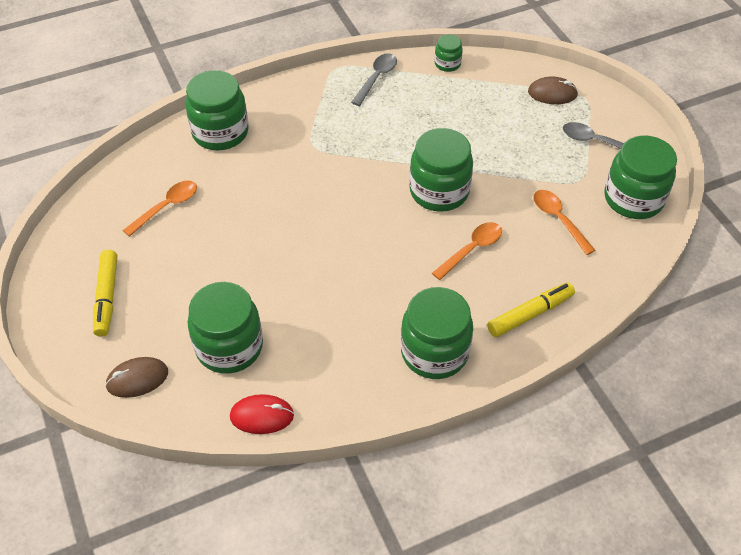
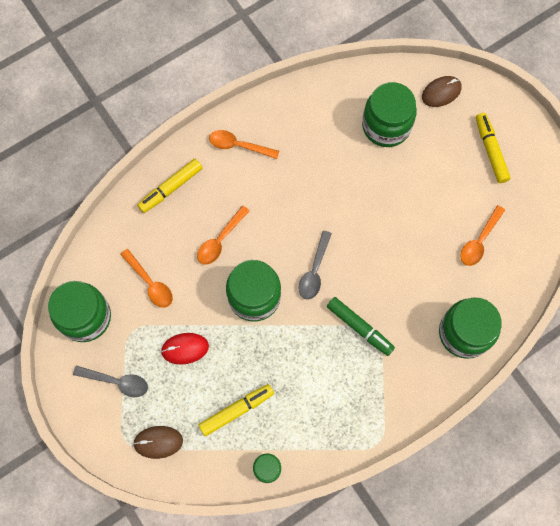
camera: 170 degrees right, 20 degrees up
(262, 416) = (348, 81): red mouse -> red mouse (185, 348)
(329, 150) = (360, 328): none -> green marker
(376, 78) = (335, 433): grey spoon -> grey spoon (314, 271)
(434, 352) = (238, 146): green jar -> orange spoon
(471, 105) = (236, 410): none -> yellow marker

